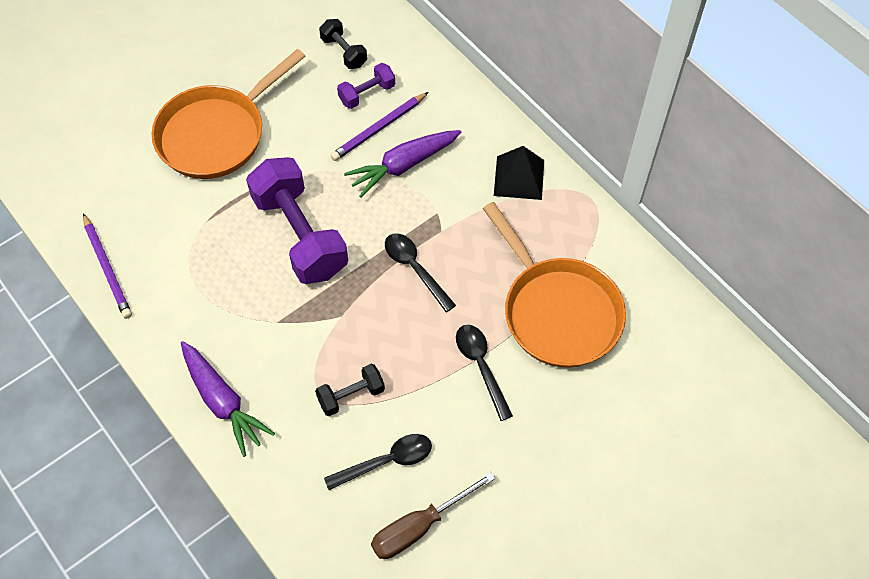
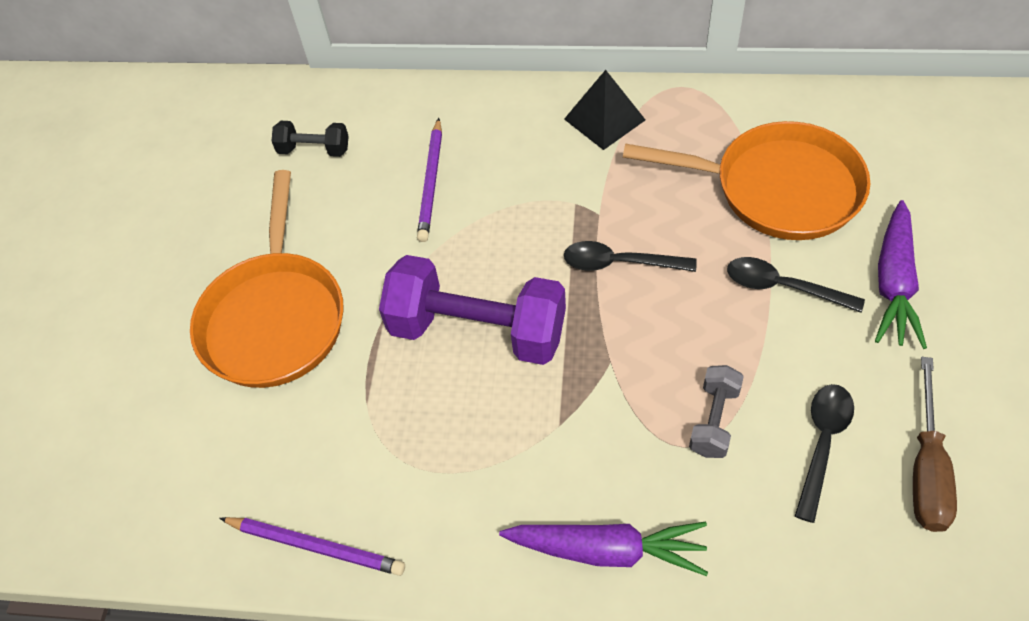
camera: 40 degrees left, 5 degrees down
(351, 395) = (714, 420): black dumbbell -> grey dumbbell
(367, 94) = (382, 164): purple dumbbell -> none
(403, 166) = (494, 193): purple carrot -> purple carrot (894, 284)

